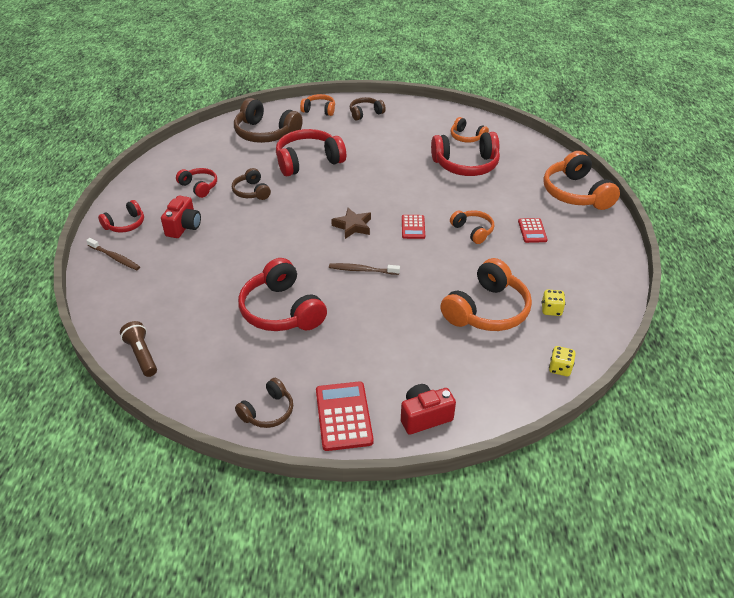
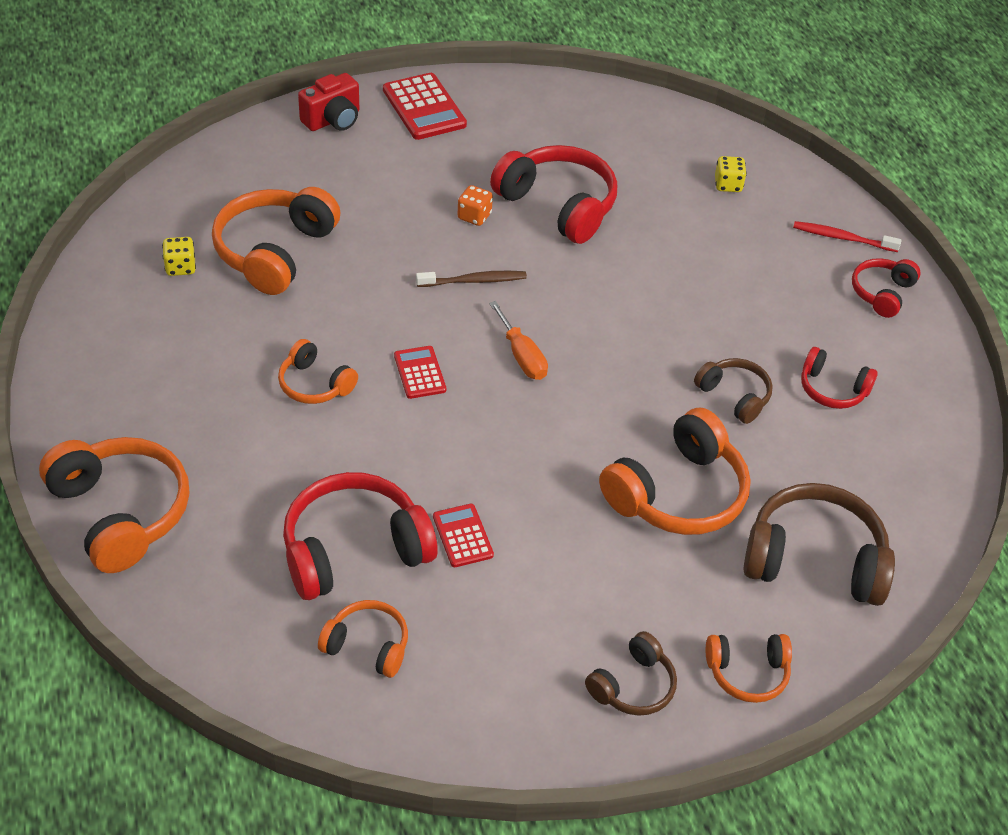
camera: 160 degrees right, 5 degrees up
(115, 258) = (842, 238): brown toothbrush -> red toothbrush
(142, 355) = (692, 129): brown flashlight -> none
(184, 227) = (789, 305): red camera -> none
(268, 411) = (509, 99): brown headphones -> none
(308, 161) = (678, 493): red headphones -> orange headphones
(343, 312) = (474, 216): none -> orange dice
(353, 226) = (522, 356): brown star -> orange screwdriver
(532, 231) = (209, 403): red calculator -> red calculator (462, 536)
(560, 368) = (172, 193): yellow dice -> yellow dice (728, 185)

